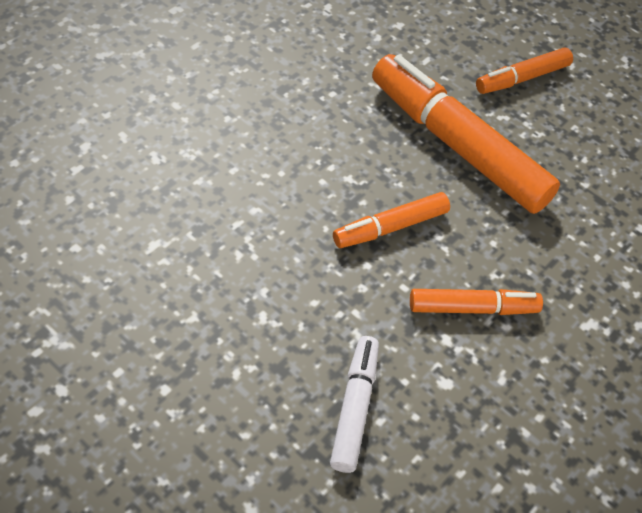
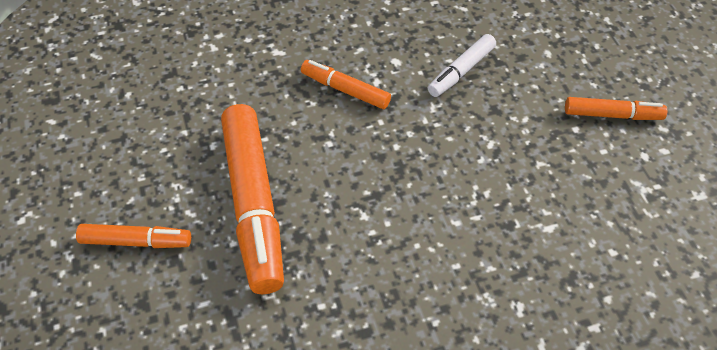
camera: 145 degrees left, 0 degrees up
(390, 227) = (360, 163): orange marker -> orange marker (612, 115)

